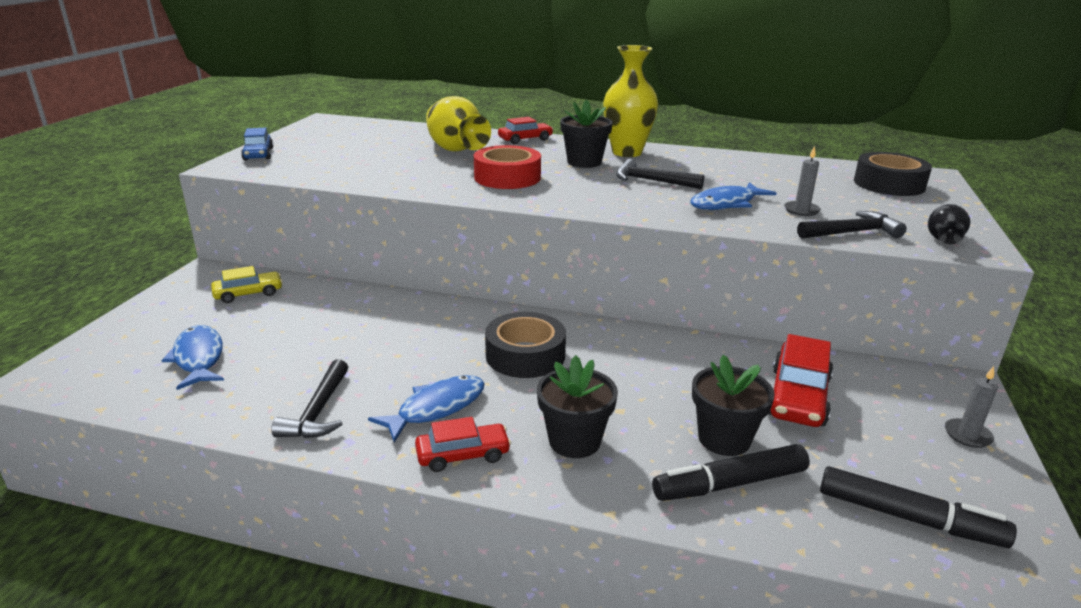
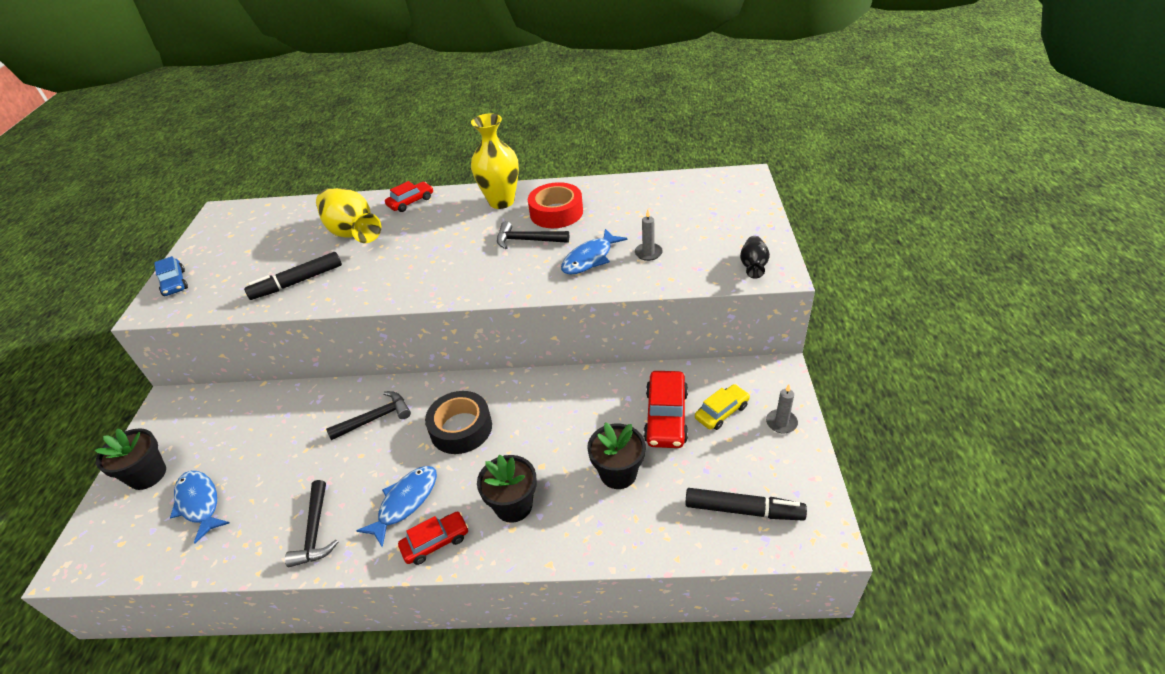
camera: 10 degrees left, 15 degrees up
(248, 294) = (215, 419): yellow car -> yellow car (721, 412)
(507, 177) = (406, 264): red tape -> red tape (556, 213)
(584, 162) = (467, 225): black flower pot -> black flower pot (148, 475)
(730, 484) = (626, 514): black marker -> black marker (297, 282)
(852, 232) = (687, 274): black hammer -> black hammer (375, 418)
(889, 184) = (714, 199): black tape -> none

